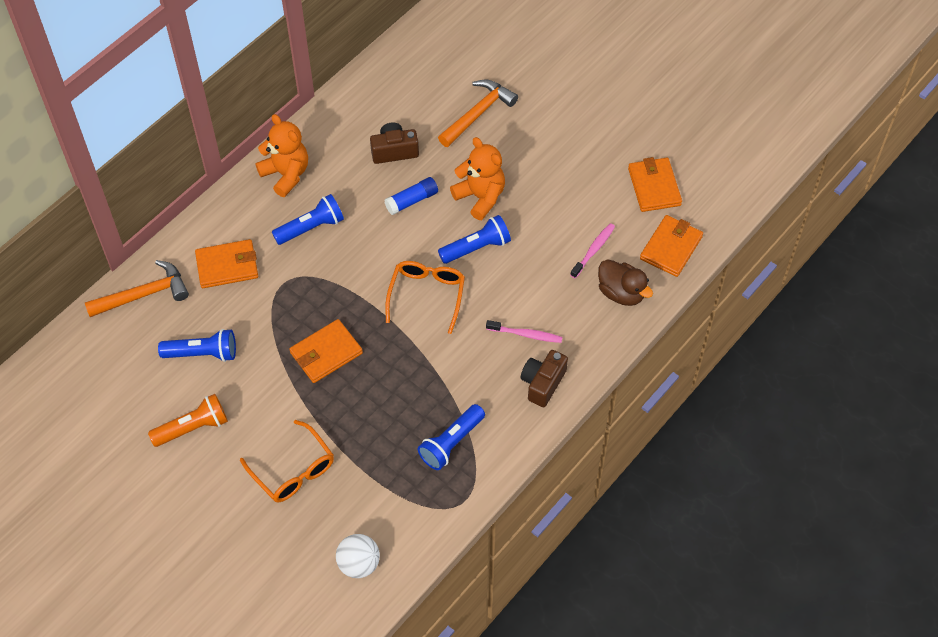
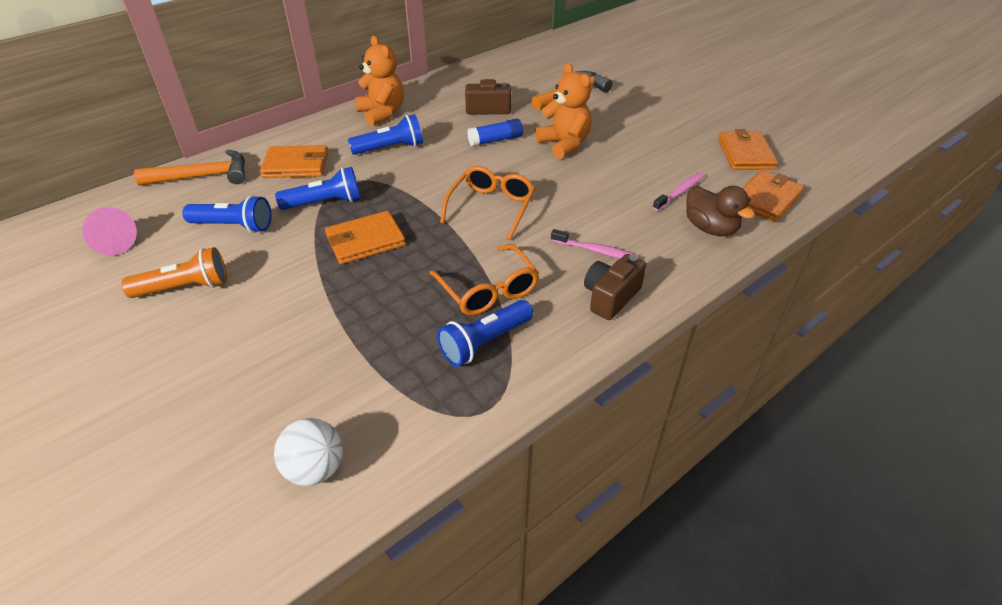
camera: 10 degrees right, 15 degrees down
(104, 389) = (112, 243): none -> pink cone
(293, 470) = (278, 345): orange glasses -> orange glasses (488, 290)
(476, 247) = (553, 178): blue flashlight -> blue flashlight (325, 203)

